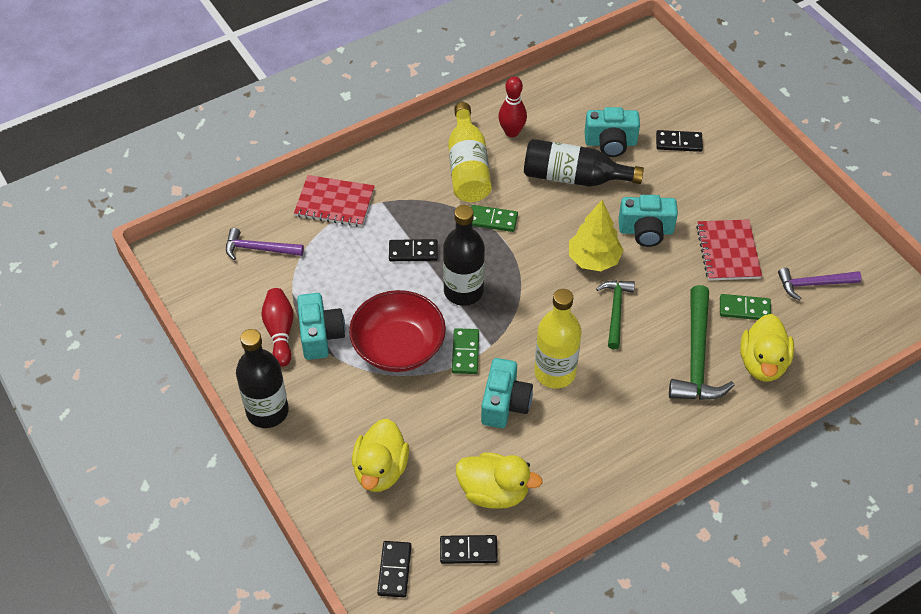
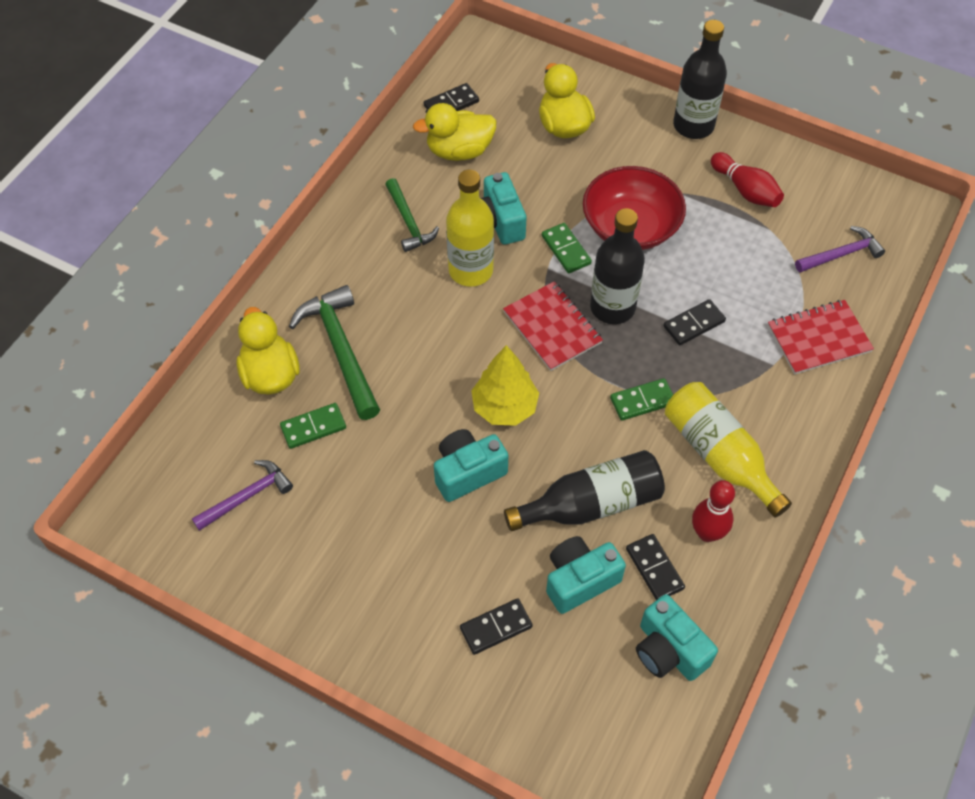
camera: 150 degrees right, 5 degrees up
(320, 335) = (708, 204): turquoise camera -> turquoise camera (669, 650)
(394, 570) = (498, 68): black domino -> black domino (654, 569)
(615, 311) = (448, 359): green hammer -> green hammer (409, 222)
(728, 251) = (362, 491): red notebook -> red notebook (552, 327)

